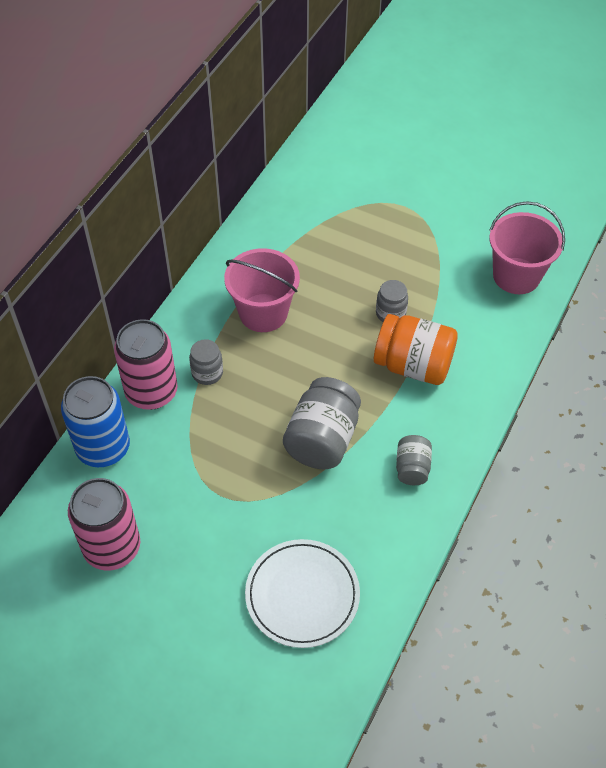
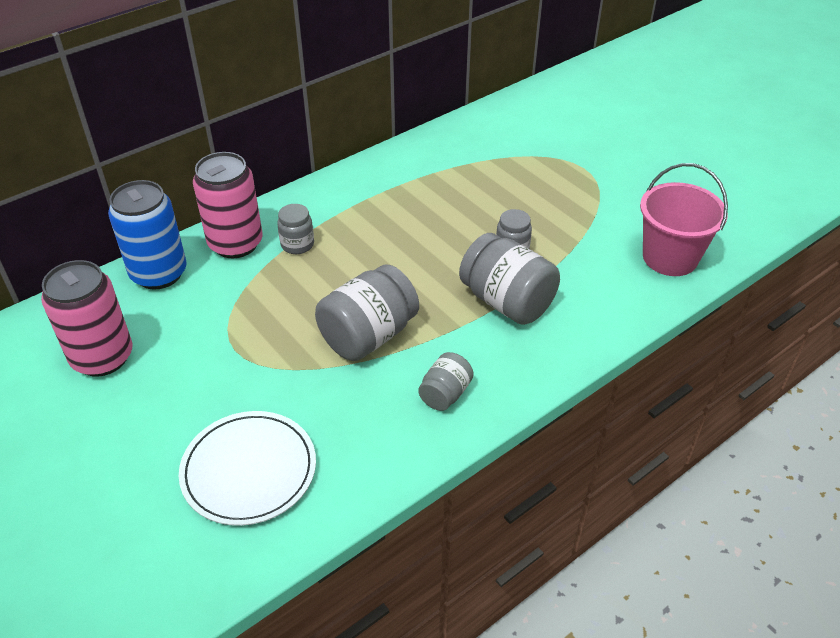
camera: 25 degrees right, 10 degrees down
(263, 313) = (385, 213): pink bucket -> none
(413, 365) = (507, 302): orange jar -> grey jar

